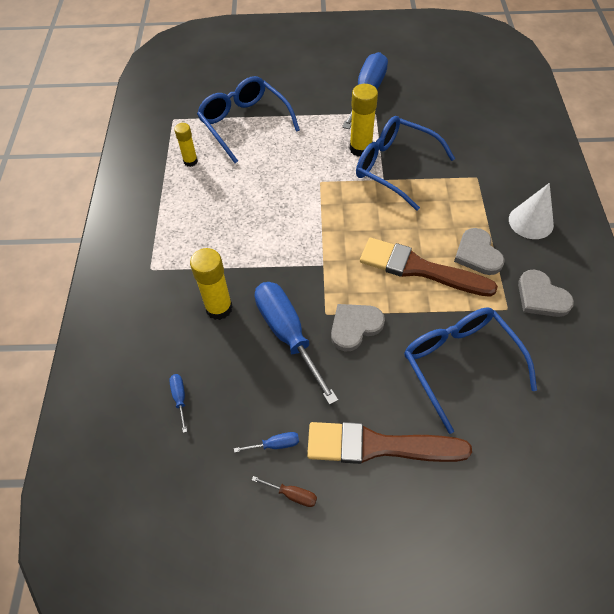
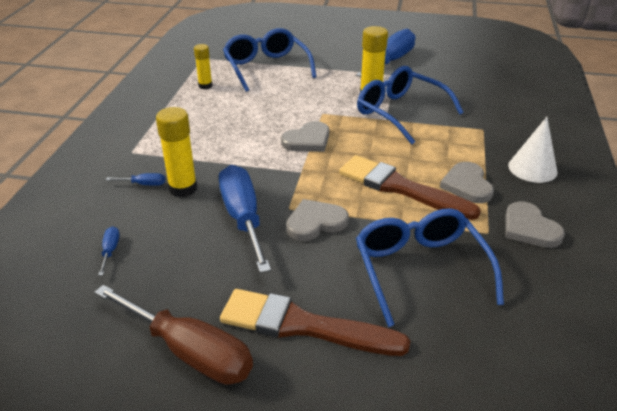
camera: 10 degrees right, 20 degrees down
(275, 444) = (191, 305): blue screwdriver -> blue screwdriver (144, 184)
(292, 494) = (190, 352): brown screwdriver -> brown screwdriver, size x2.47
(317, 222) = (307, 140): none -> grey heart

